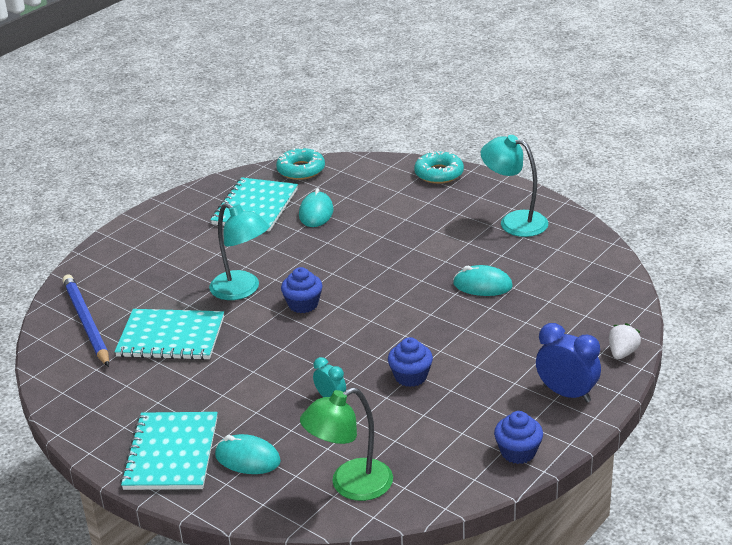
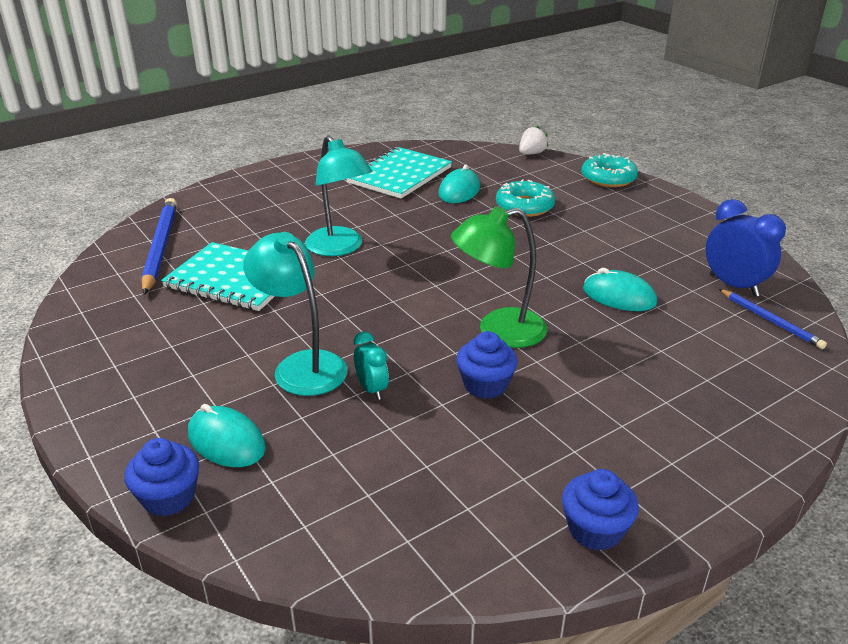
camera: 15 degrees right, 0 degrees up
(171, 453) = (143, 411): turquoise notebook -> none
(301, 170) = (463, 152): turquoise donut -> turquoise donut (524, 206)
(303, 304) = (397, 275): blue cupcake -> blue cupcake (168, 497)
(350, 485) = (335, 516): green lamp -> green lamp (498, 331)
(514, 221) = (680, 237): turquoise lamp -> turquoise lamp (302, 365)
(567, 393) = (693, 458): blue clock -> blue clock (733, 286)
(597, 281) = (770, 321): none -> blue pencil
(622, 353) = (789, 419): white strawberry -> white strawberry (531, 154)

